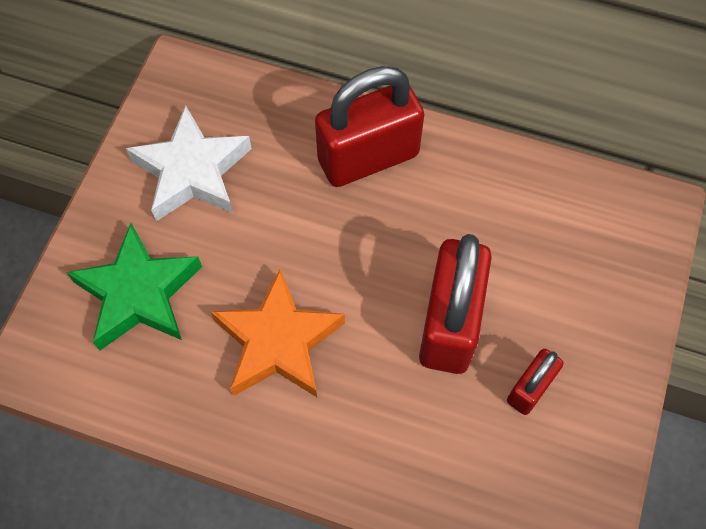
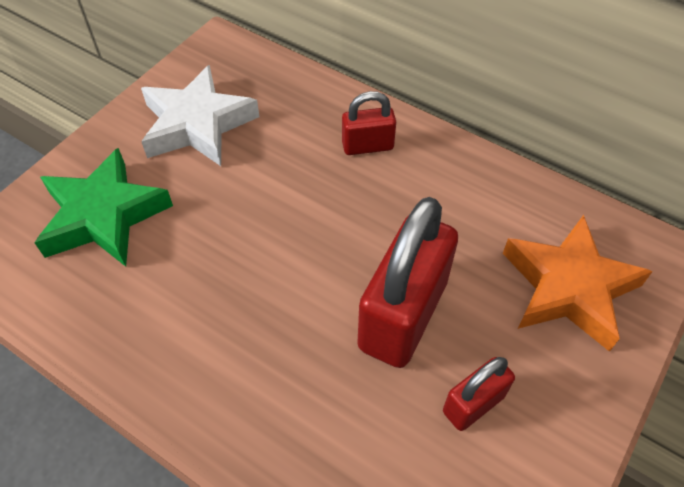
camera: 15 degrees right, 10 degrees down
(278, 342) = (219, 291): orange star -> orange star (568, 288)
(368, 157) = (367, 146): red padlock -> red padlock, size x0.51

